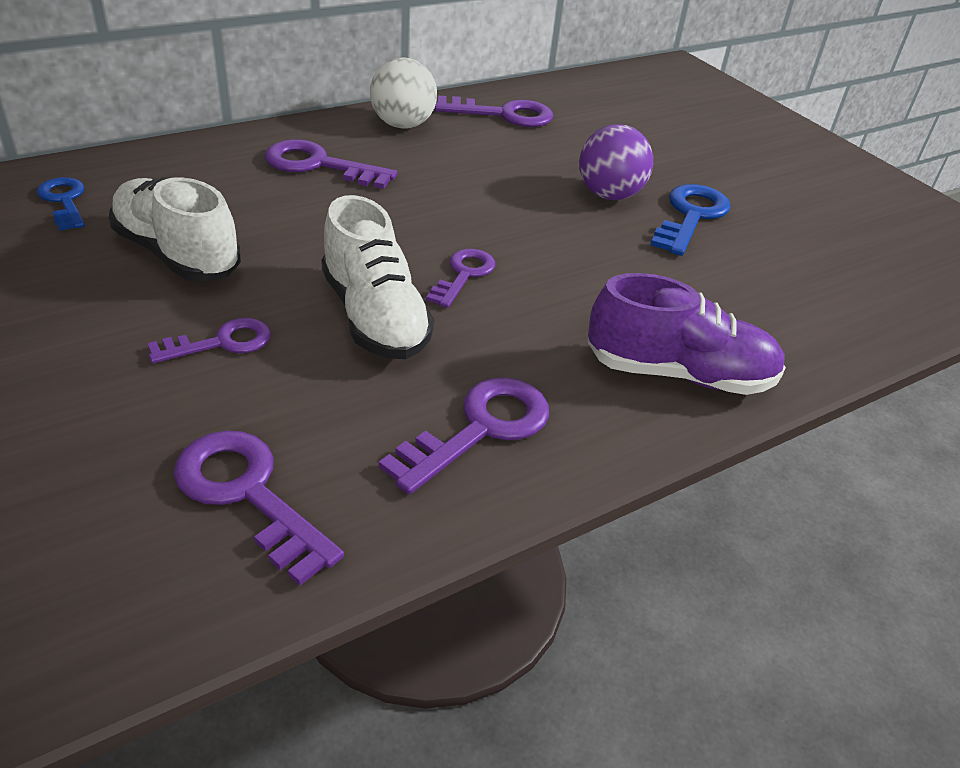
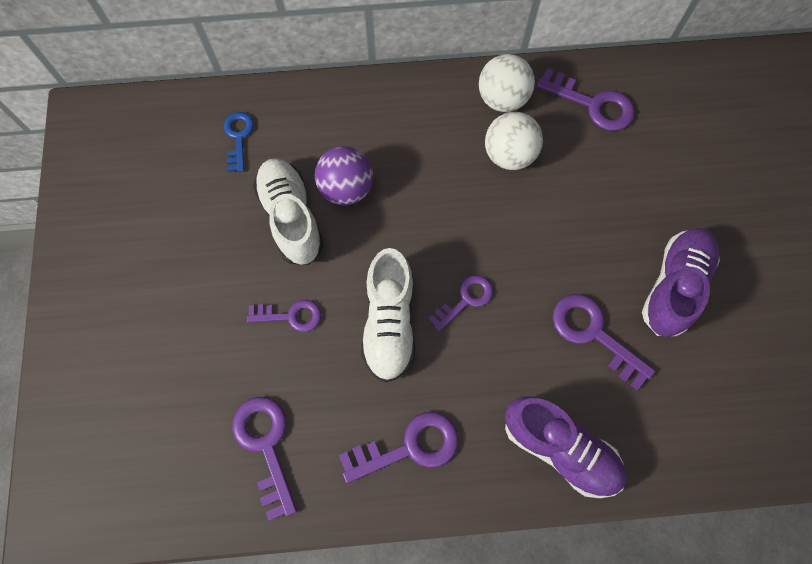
camera: 30 degrees right, 30 degrees up
(319, 165) = (417, 139): purple key -> purple key (594, 334)
(438, 159) = (509, 155): none -> white ball
(609, 195) = (622, 240): purple ball -> purple ball (346, 189)
(691, 216) = (674, 287): blue key -> purple shoe

